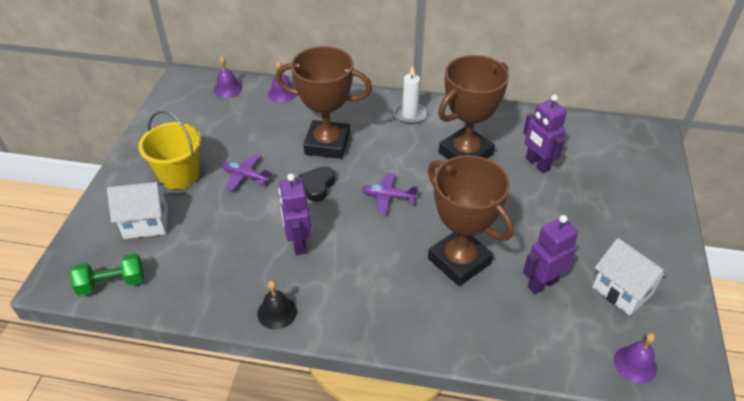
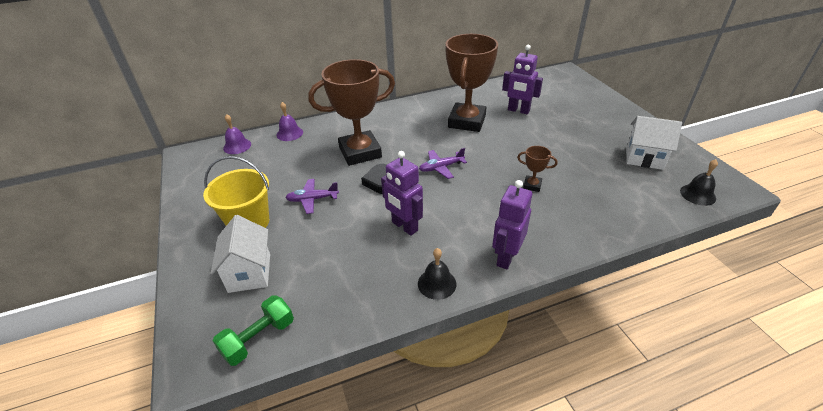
camera: 30 degrees left, 5 degrees down
(146, 223) = (249, 273): white house -> white house turned 60 degrees counterclockwise
(409, 115) = (404, 113): white candle -> none
(459, 261) = (532, 185): brown trophy -> brown trophy, size x0.42
(542, 284) = (597, 175): purple robot -> purple robot (506, 257)
(635, 364) = (697, 194): purple bell -> black bell

